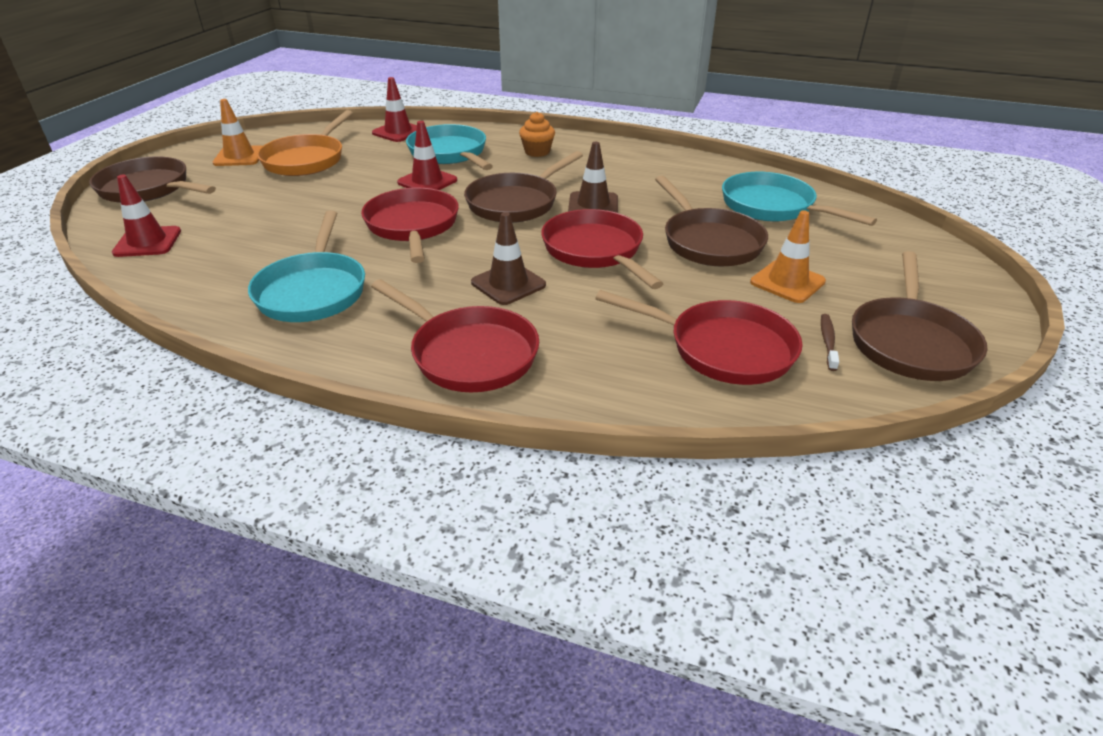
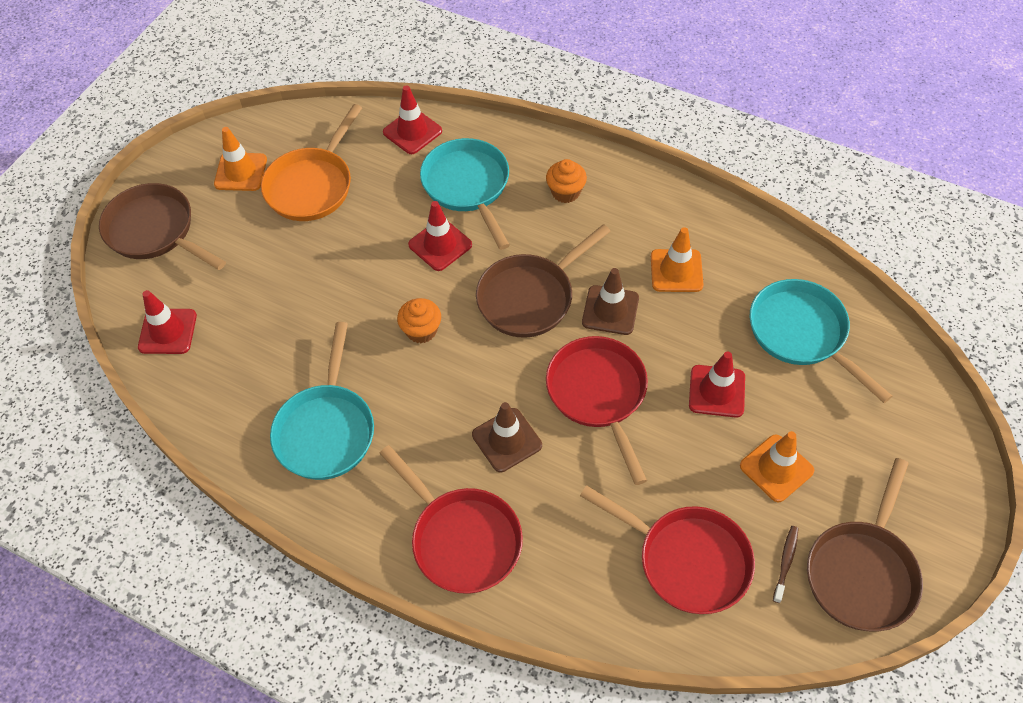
camera: 10 degrees right, 20 degrees up
(412, 226) = (421, 330): red pan -> orange cupcake
(646, 183) = (676, 271): none -> orange traffic cone
(709, 242) = (716, 391): brown pan -> red traffic cone

